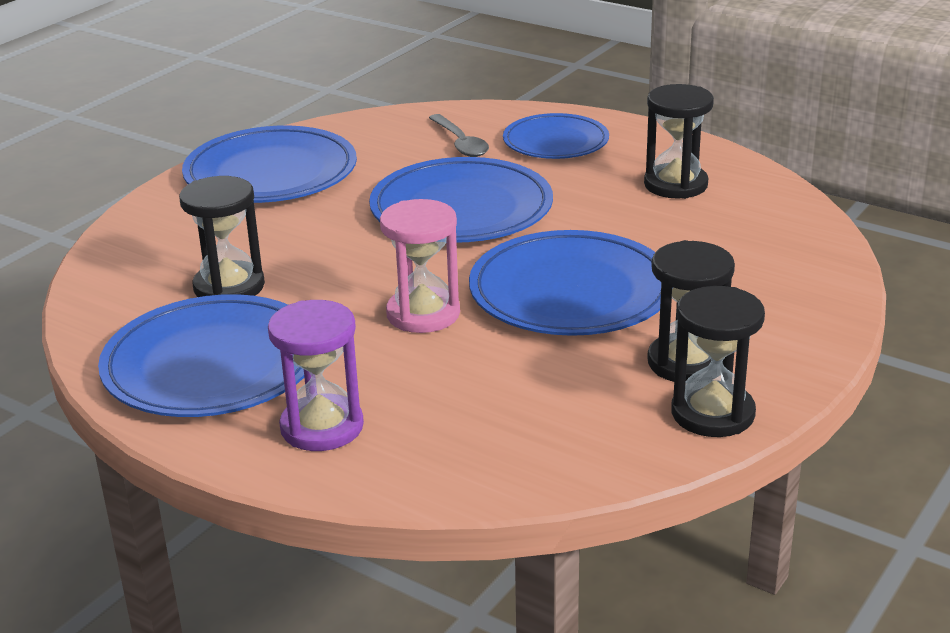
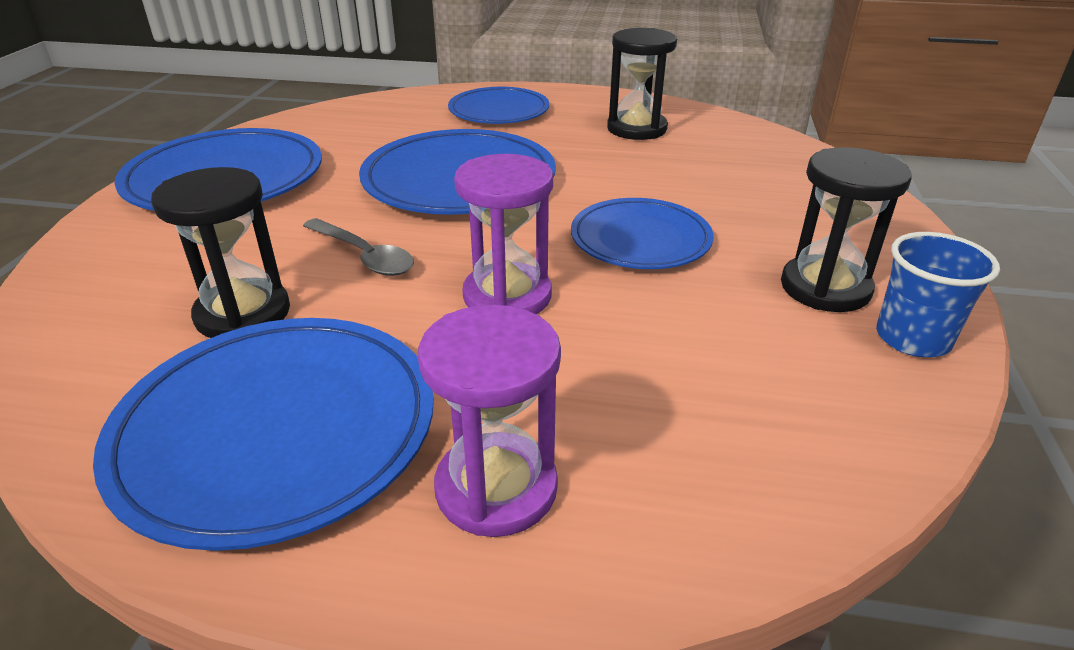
camera: 25 degrees left, 5 degrees up
(423, 314) = (507, 296): pink hourglass -> purple hourglass
(460, 143) = (410, 124): grey spoon -> grey spoon (364, 256)
(571, 292) = (640, 239): blue plate -> blue plate, size x0.63
(712, 413) = (912, 338): black hourglass -> blue cup

